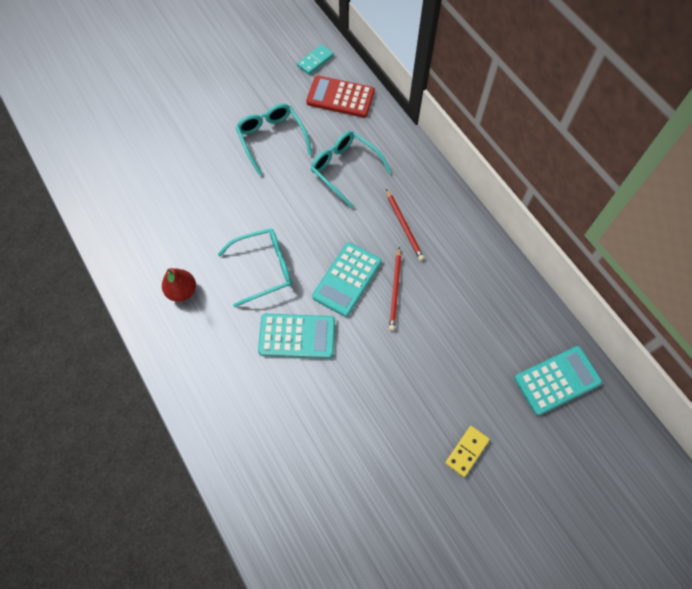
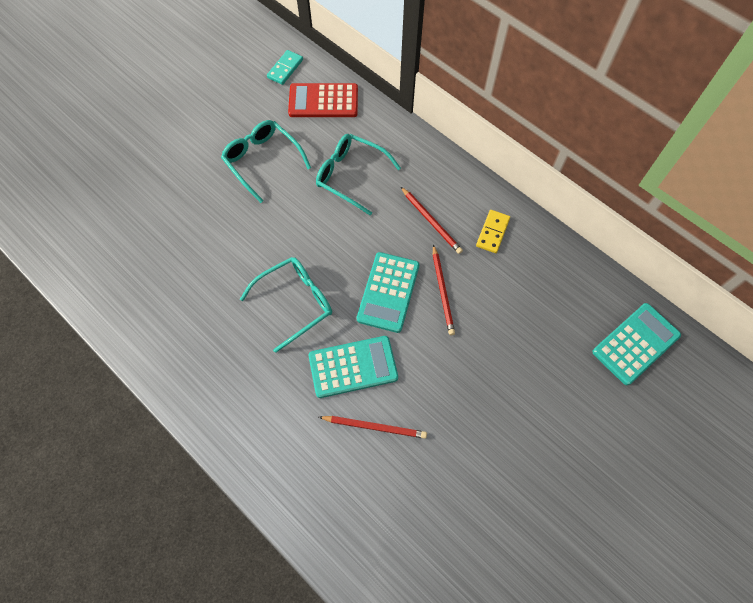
camera: 15 degrees left, 0 degrees up
(182, 291) = (211, 349): red pear -> none
(300, 392) = (375, 427): none -> red pencil
(466, 451) = (568, 443): yellow domino -> yellow domino (492, 232)

